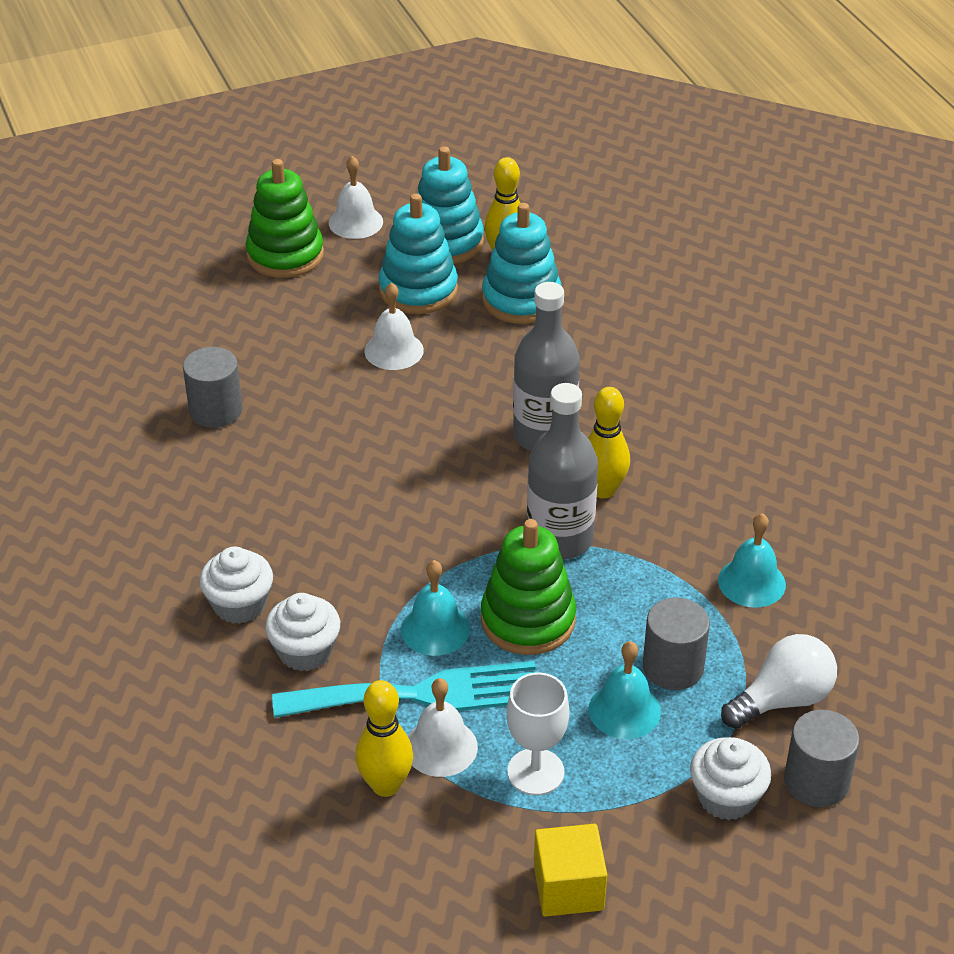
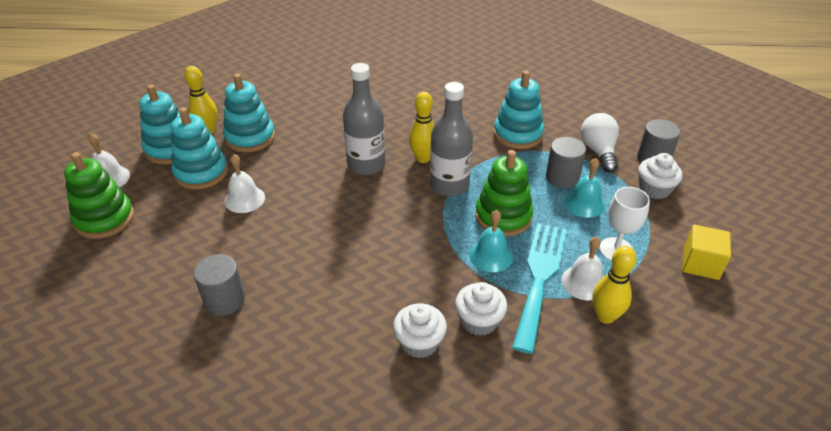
camera: 65 degrees left, 0 degrees up
(751, 582) = (518, 134): turquoise bell -> turquoise stacking toy

